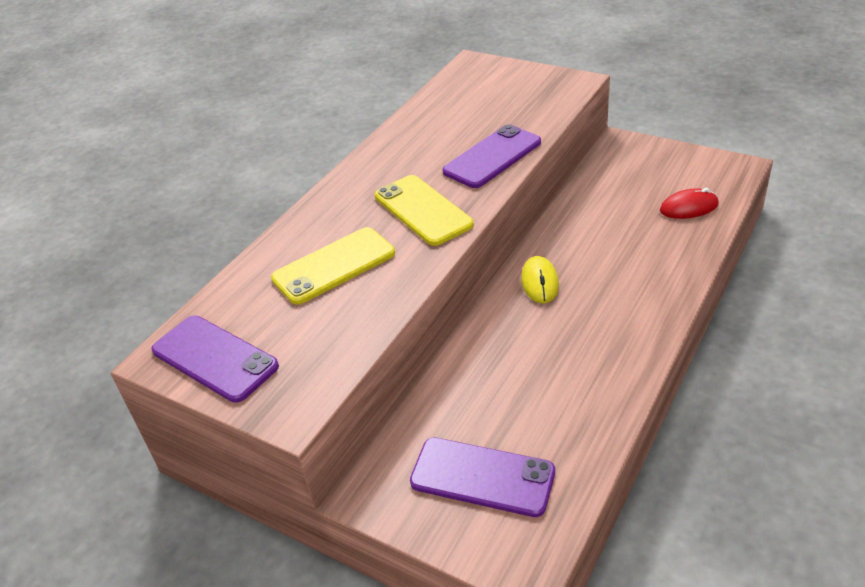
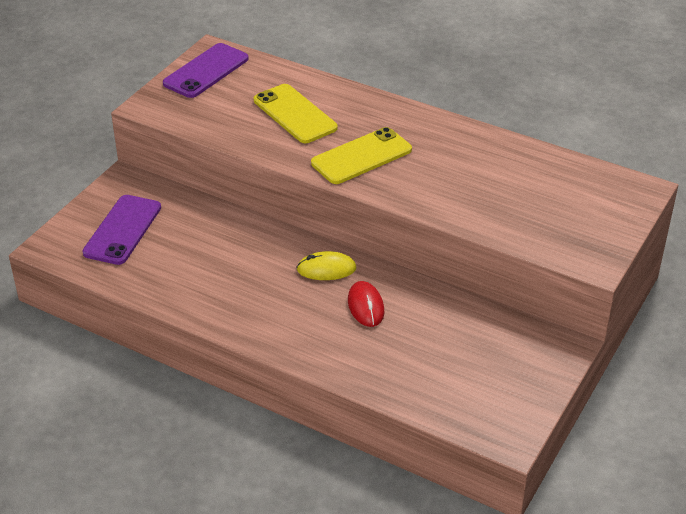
camera: 85 degrees right, 0 degrees up
(492, 157) = (442, 197): purple phone -> none
(689, 207) = (431, 384): red mouse -> red mouse (365, 306)

